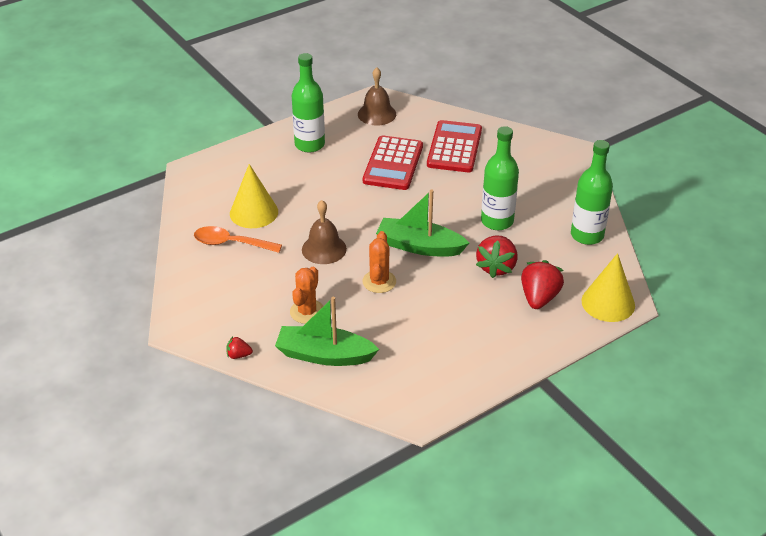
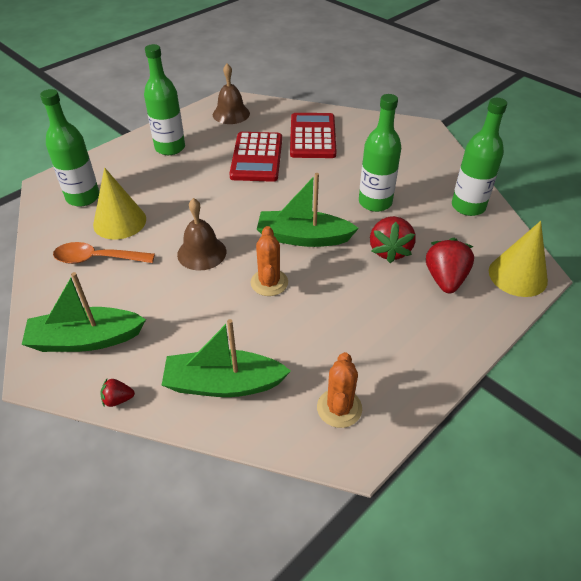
camera: 10 degrees left, 5 degrees up
(216, 308) = (86, 339): none -> green boat
(222, 186) = (83, 197): none -> green bottle
(307, 312) = (194, 330): orange cactus -> orange cactus (339, 408)

